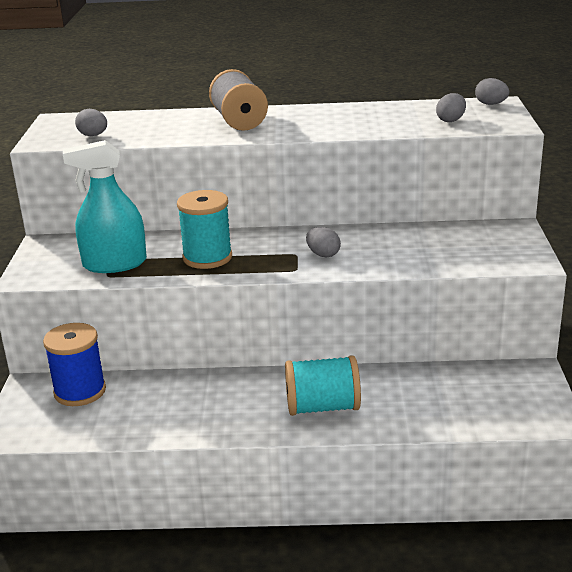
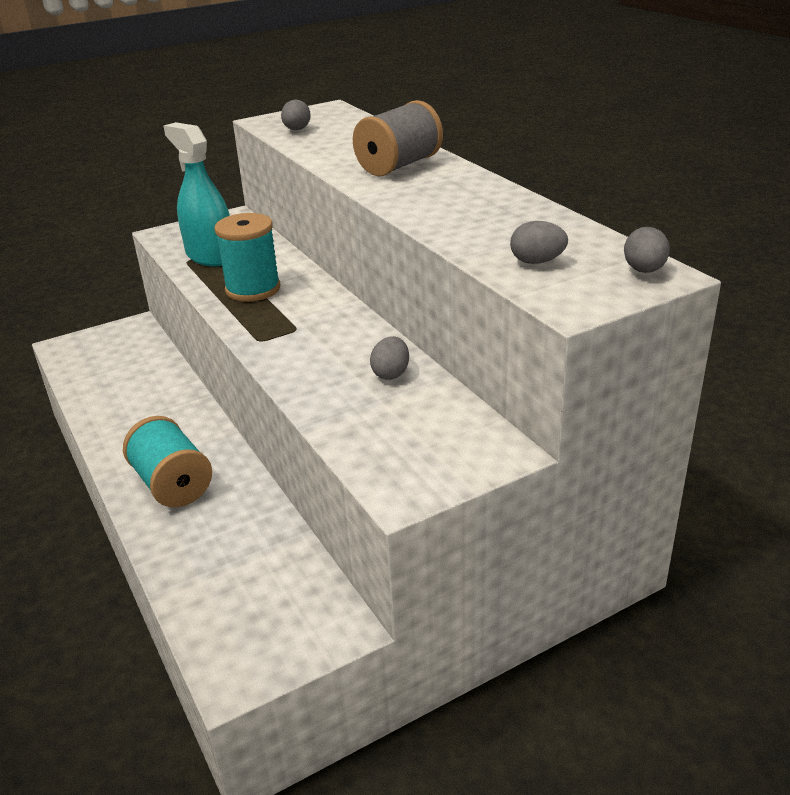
camera: 60 degrees right, 5 degrees up
(80, 391) = (135, 349): blue spool -> none
(323, 254) = (305, 343): grey egg -> grey egg (391, 373)

